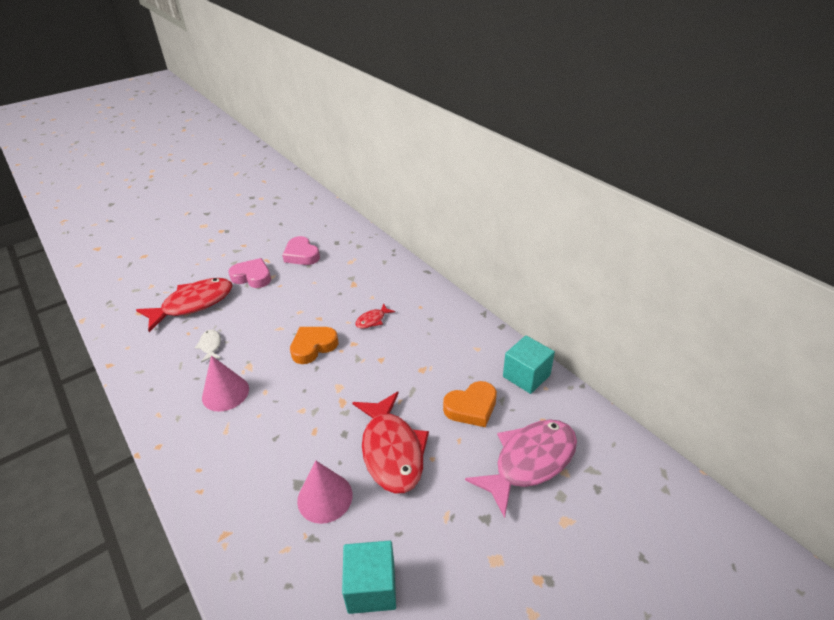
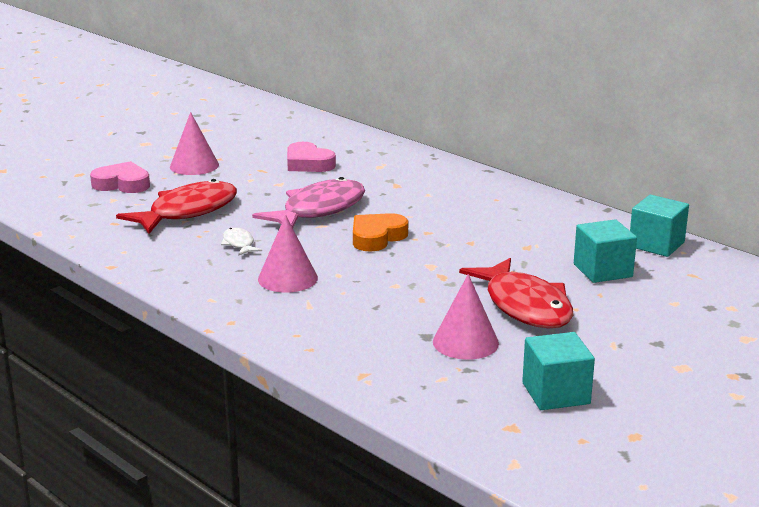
camera: 10 degrees left, 15 degrees down
(223, 252) = (194, 165): none -> pink cone
(252, 277) = (253, 185): pink heart -> pink heart (122, 184)
(372, 320) = (441, 213): red fish -> none
(471, 407) = (602, 270): orange heart -> turquoise cube
(529, 462) = (689, 303): pink fish -> pink fish (318, 210)

